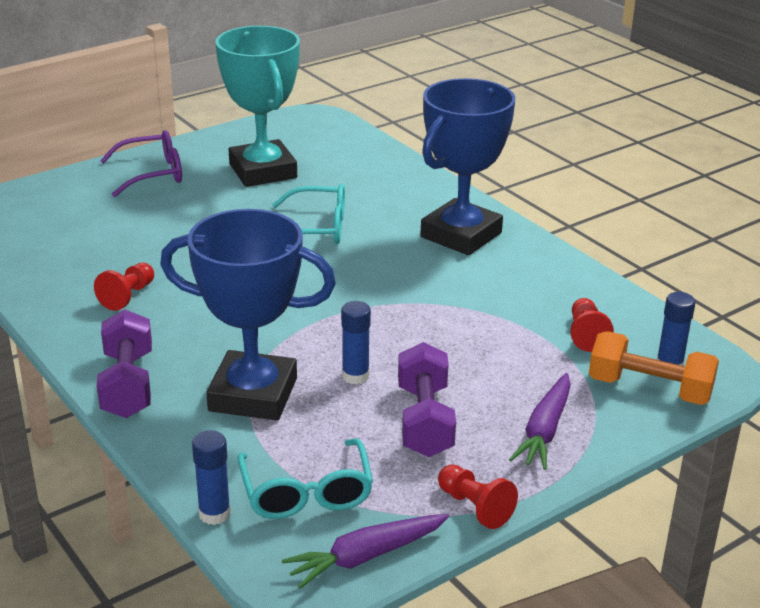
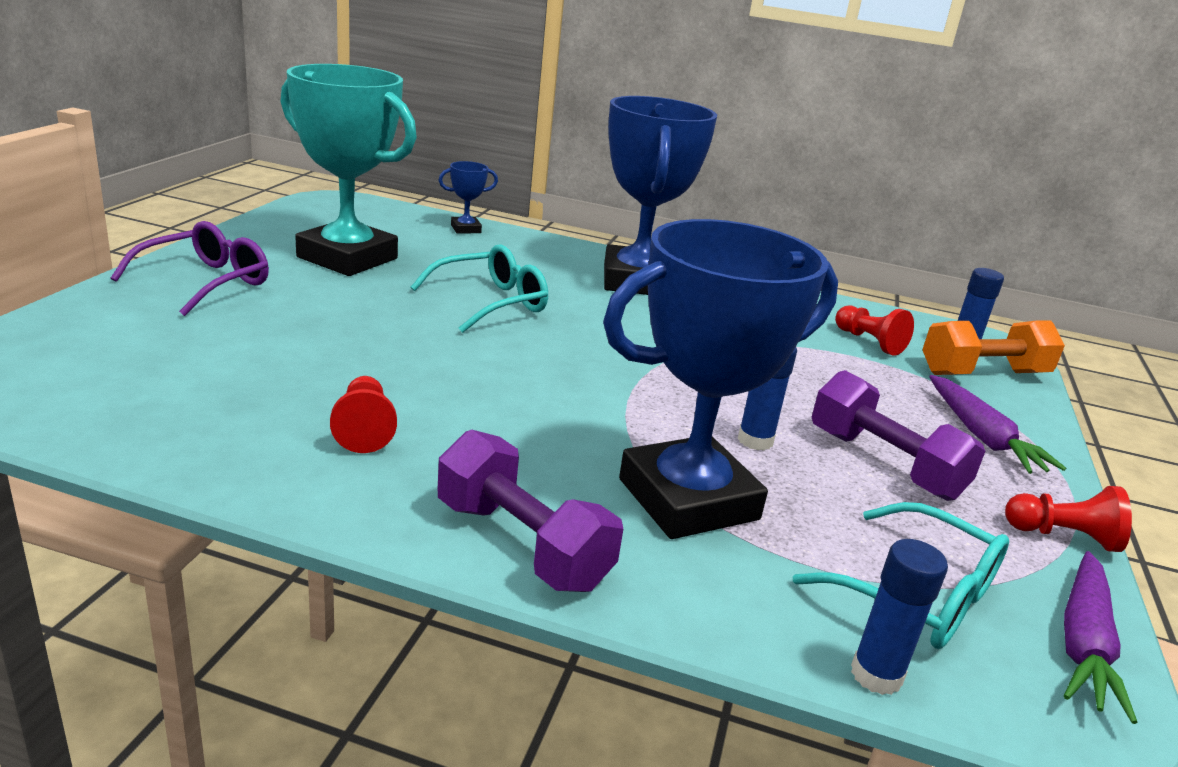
camera: 40 degrees left, 5 degrees down
(385, 160) = (466, 229): none -> blue trophy

